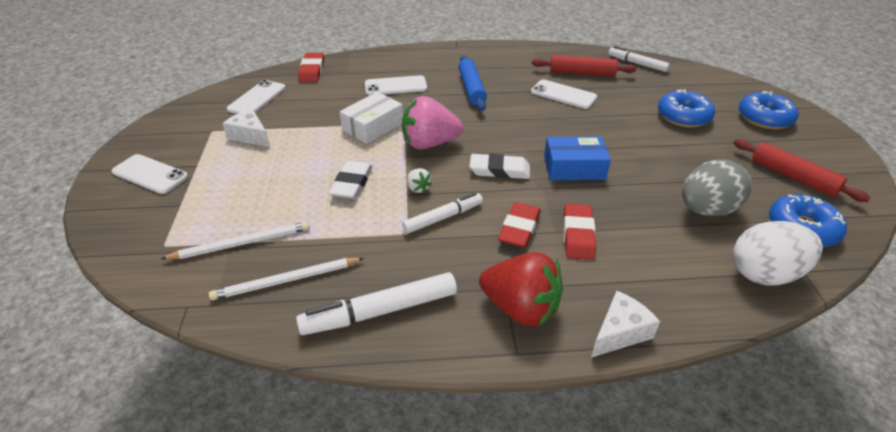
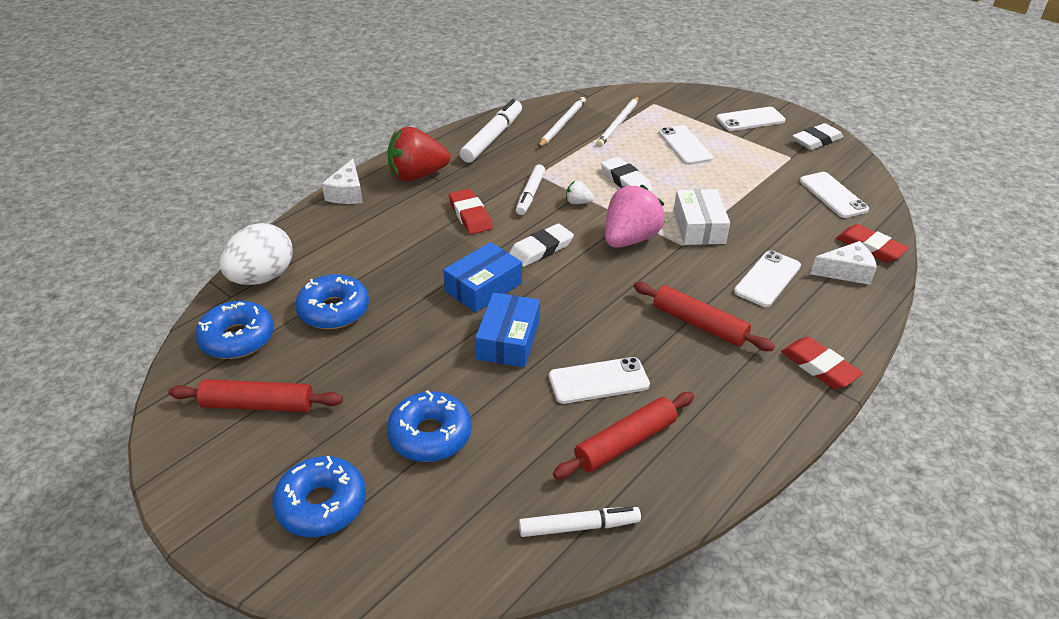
camera: 135 degrees right, 0 degrees up
(164, 131) = (816, 140): none -> white eraser
(247, 184) = (685, 145): none -> white phone
(250, 136) = (760, 169): white cheese -> white cheese (846, 272)
(472, 88) = (699, 324): blue rolling pin -> red rolling pin
(578, 235) = (424, 233): red eraser -> red eraser (819, 367)
(592, 132) = (508, 340): none -> blue box
(707, 210) = (334, 310): grey egg -> blue donut

